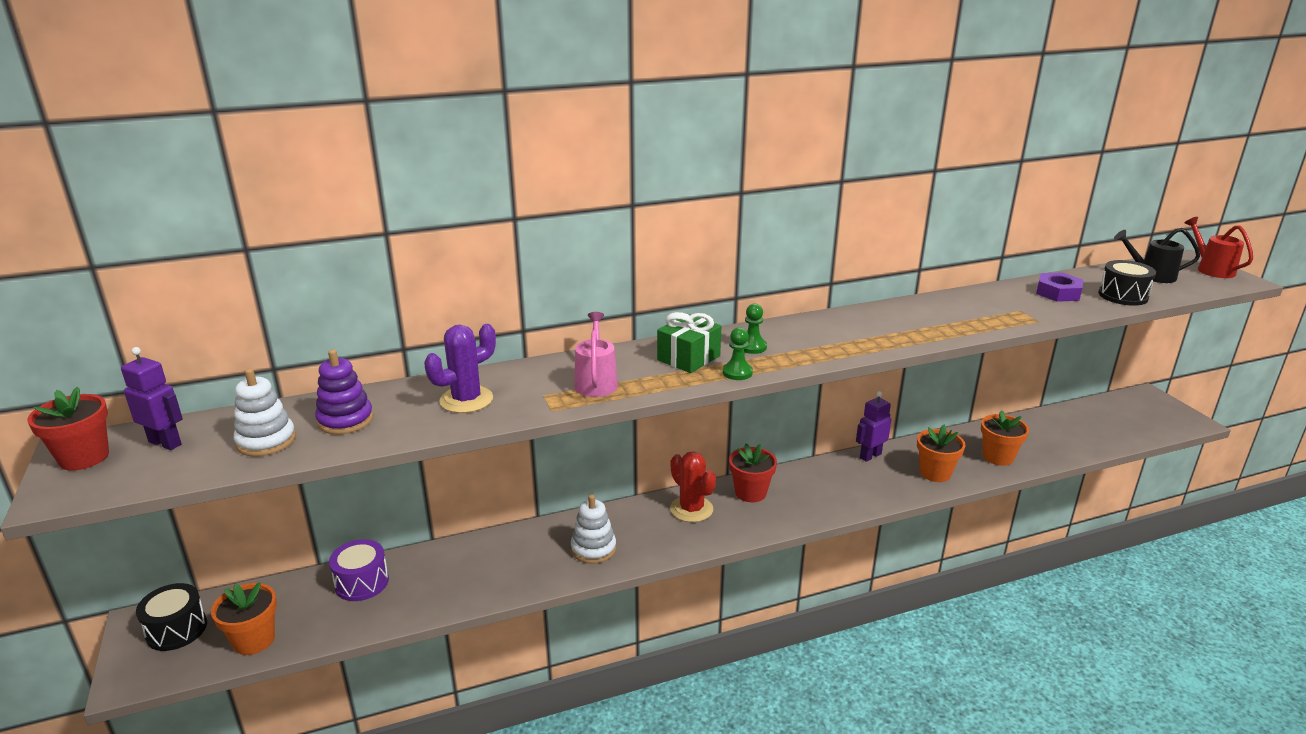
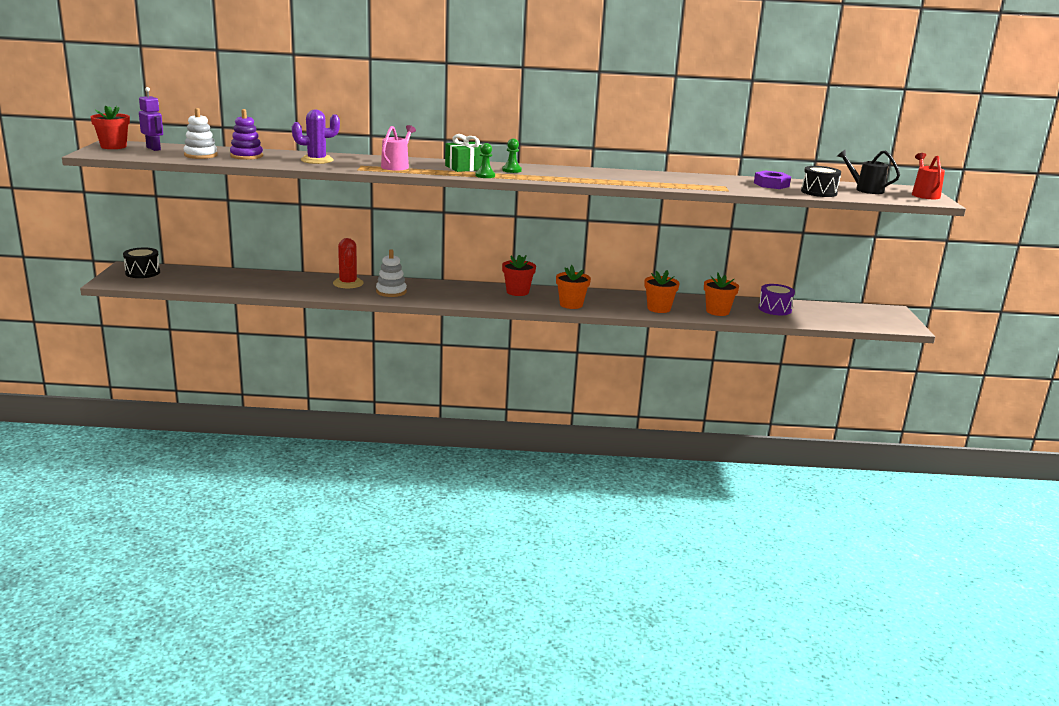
camera: 20 degrees right, 5 degrees down
(254, 640) = (177, 283): orange flower pot -> orange flower pot (571, 304)
(362, 582) = (249, 277): purple drum -> purple drum (774, 309)
(691, 509) = (470, 290): red cactus -> red cactus (348, 283)
(870, 455) = (622, 294): purple robot -> none

